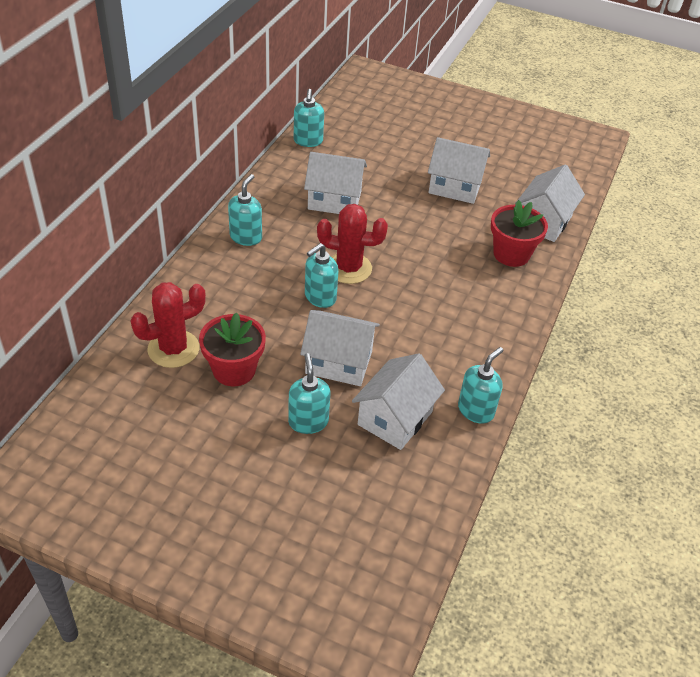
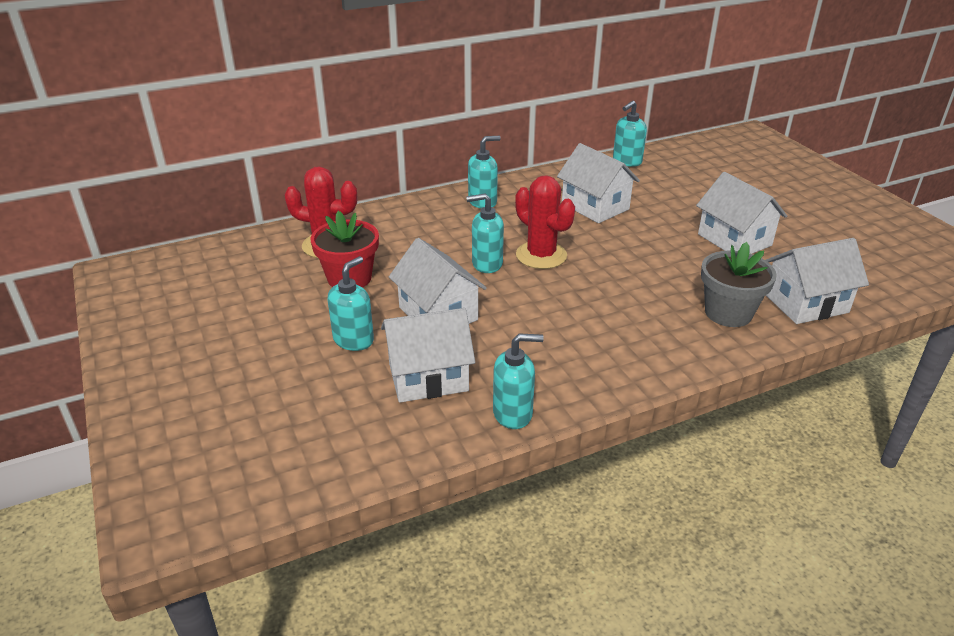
camera: 45 degrees right, 10 degrees down
(511, 254) = (728, 313): red flower pot -> grey flower pot

